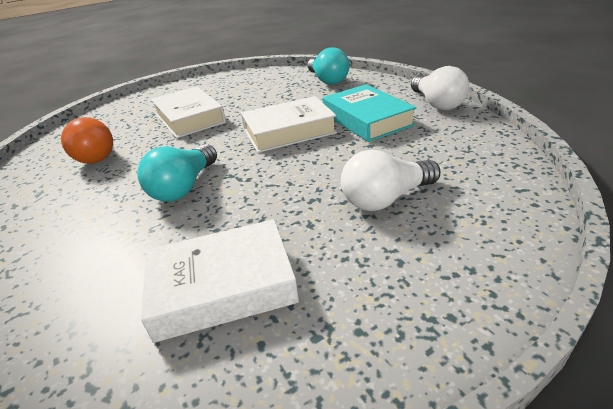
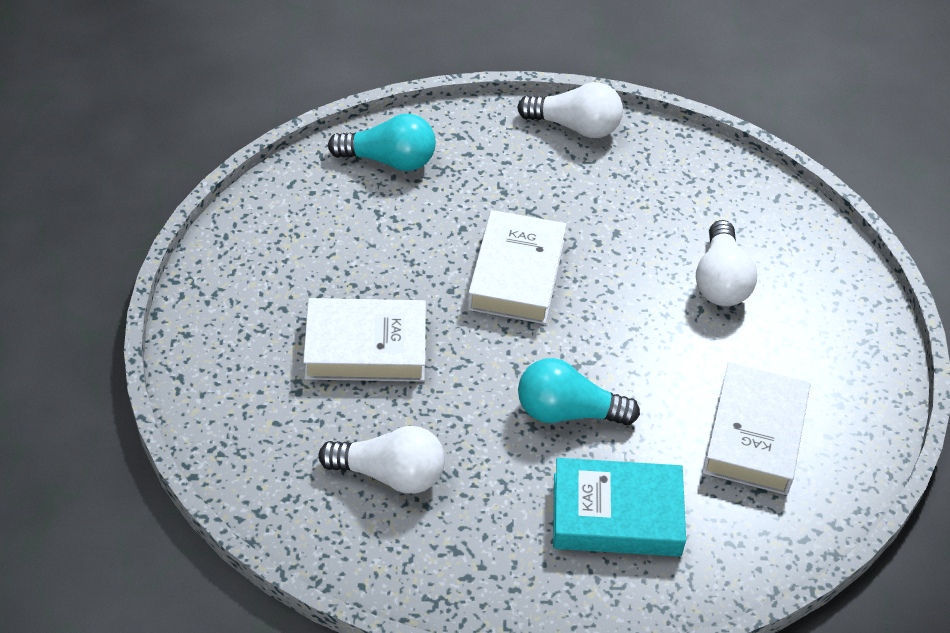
camera: 65 degrees left, 15 degrees up
(97, 154) = (390, 474): orange light bulb -> white light bulb
(184, 187) = (568, 412): turquoise light bulb -> turquoise light bulb turned 135 degrees clockwise
(366, 119) = (555, 200): turquoise book -> turquoise book (616, 515)

